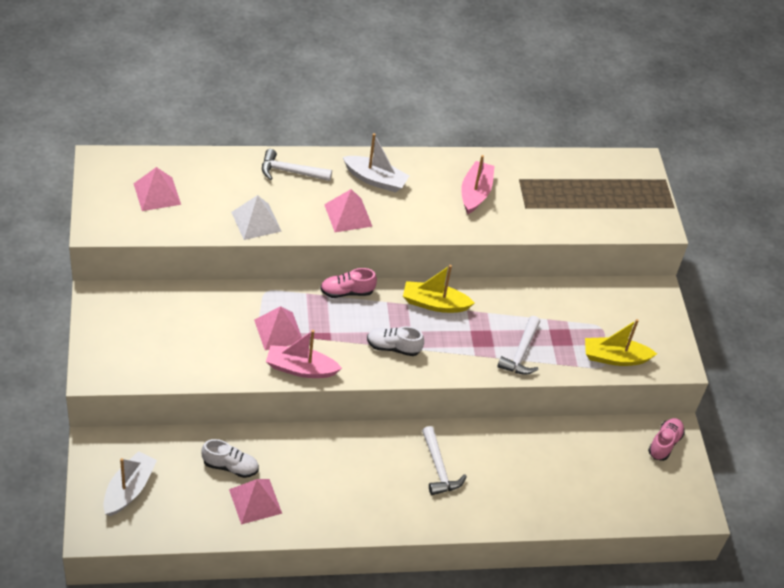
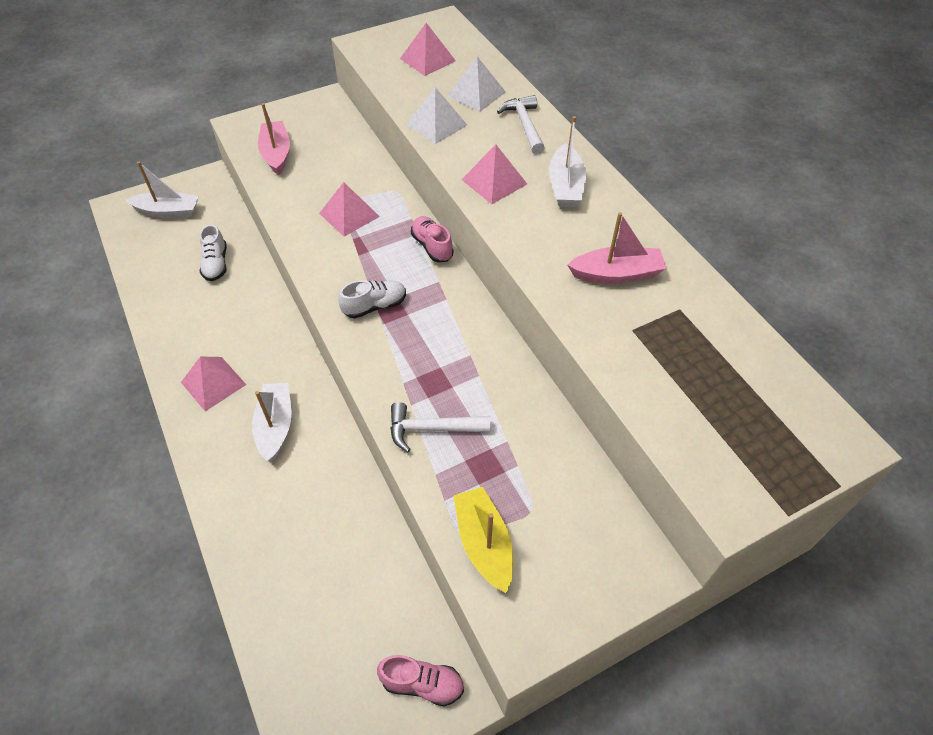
camera: 75 degrees right, 5 degrees up
(229, 182) = (476, 93): none -> white pyramid
(255, 501) = (181, 294): pink pyramid -> pink pyramid (213, 383)
(300, 369) = (307, 245): pink boat -> pink boat (276, 154)
(393, 347) = (375, 306): white shoe -> white shoe turned 75 degrees clockwise
(434, 304) = (461, 322): yellow boat -> none
(438, 468) = (275, 426): white hammer -> white boat

